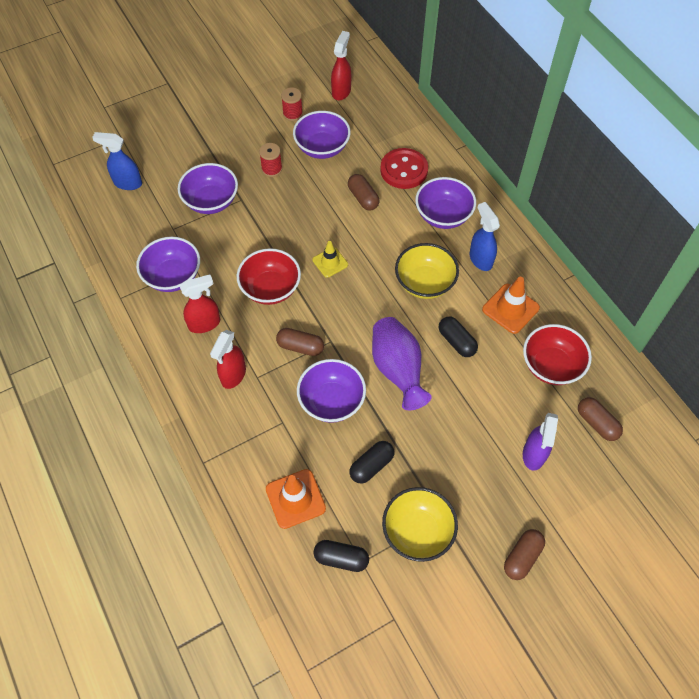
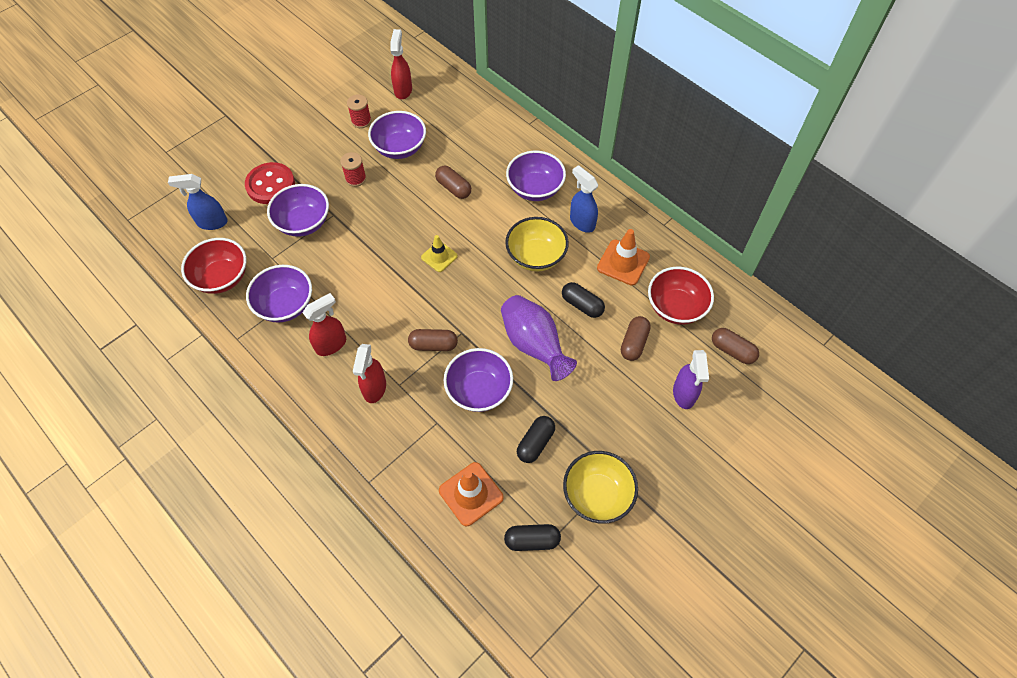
camera: 15 degrees left, 0 degrees up
(270, 288) = (388, 295): red bowl -> red bowl (222, 277)
(404, 170) = (485, 153): red button -> red button (270, 185)
(522, 557) = (701, 493): brown capsule -> brown capsule (634, 343)

